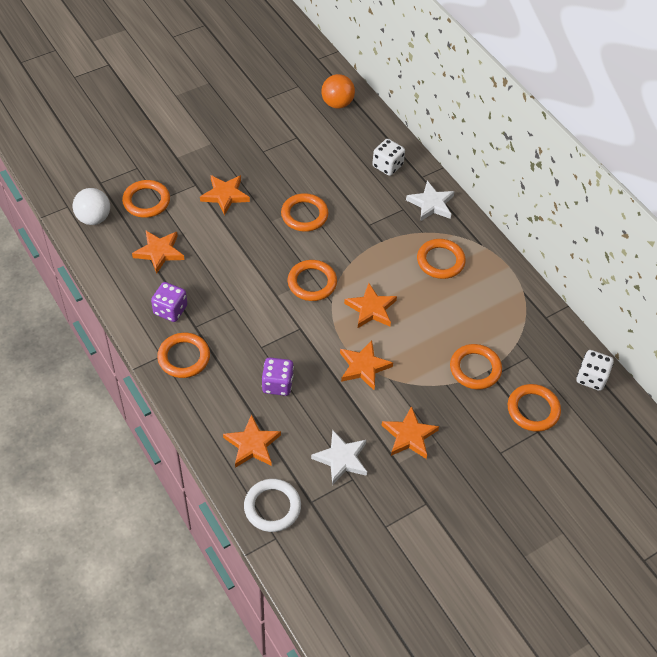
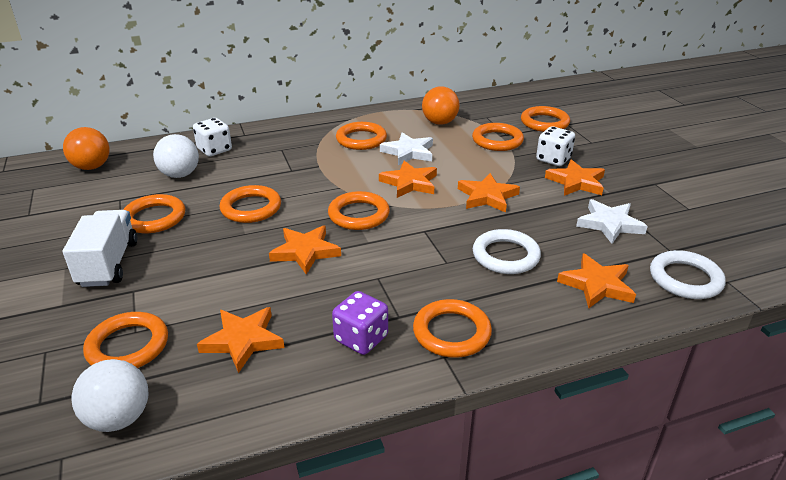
camera: 75 degrees left, 20 degrees down
(220, 162) = (108, 264): none -> white truck
(225, 195) = (174, 265): orange star -> orange star (305, 252)
(277, 165) = (154, 218): none -> orange ring
(277, 384) = (505, 256): purple dice -> white ring
(341, 158) = (180, 175): none -> white ball
(431, 204) = (284, 134): white star -> white star (408, 152)
(499, 317) = (439, 122): none -> orange ball
(591, 378) = (512, 97): white dice -> white dice (553, 159)

